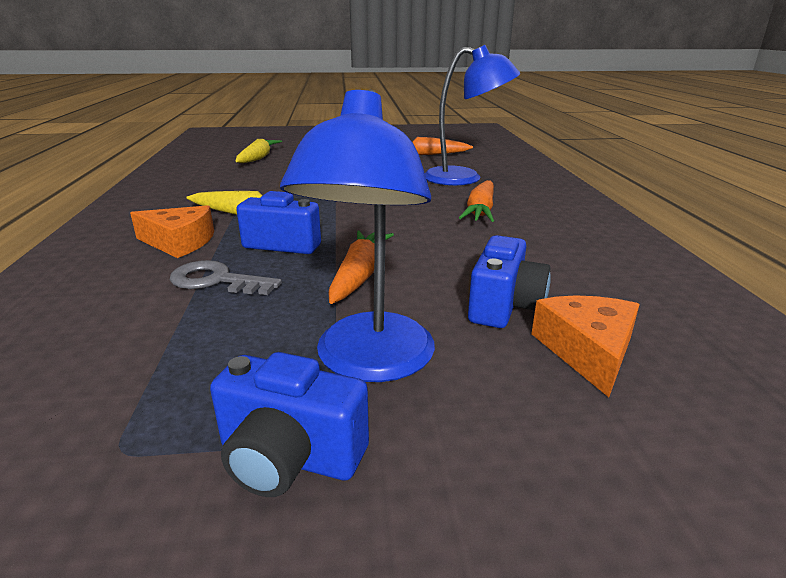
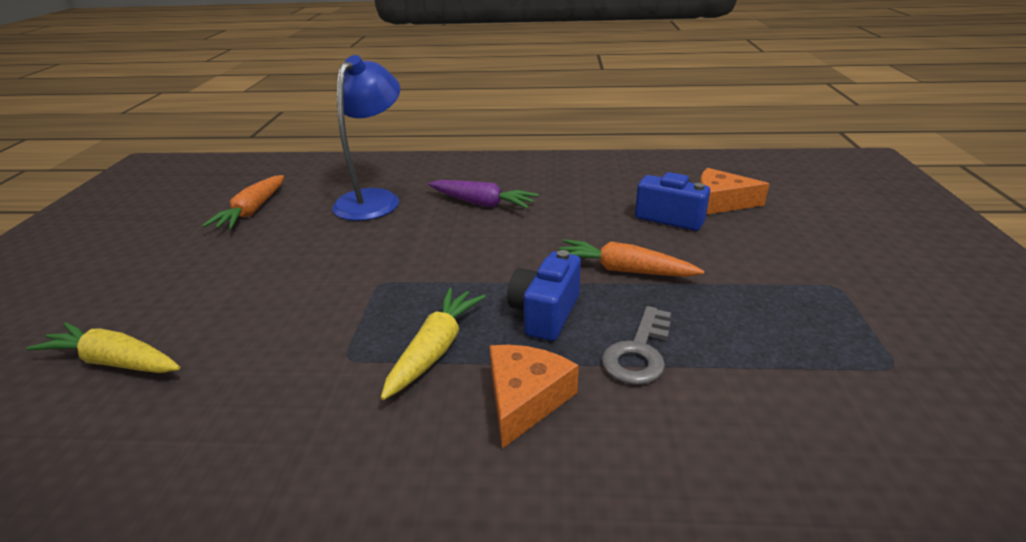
camera: 80 degrees left, 5 degrees up
(289, 457) = (861, 298): blue camera -> none
(370, 363) = (758, 270): blue lamp -> none
(480, 211) = (482, 203): orange carrot -> purple carrot

